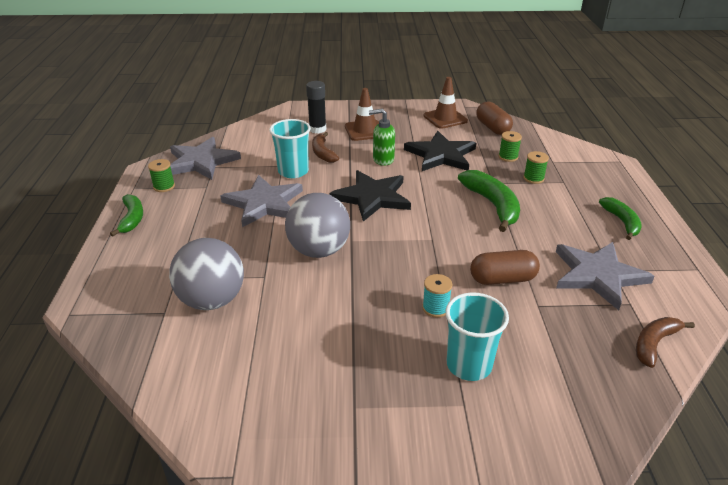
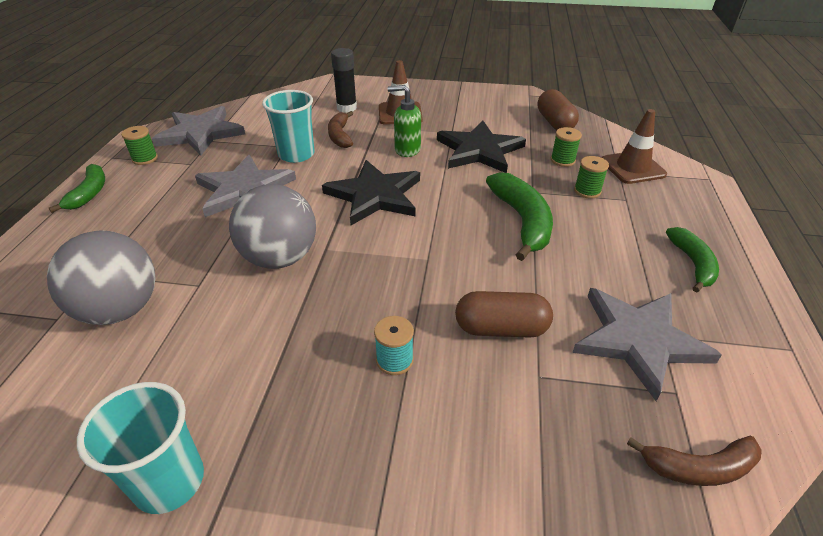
camera: 10 degrees right, 5 degrees up
(445, 118) = (500, 107): brown traffic cone -> brown traffic cone (632, 168)
(469, 365) = (407, 460): turquoise cup -> turquoise cup (169, 481)
(654, 344) = (699, 468): brown banana -> brown banana turned 150 degrees counterclockwise

